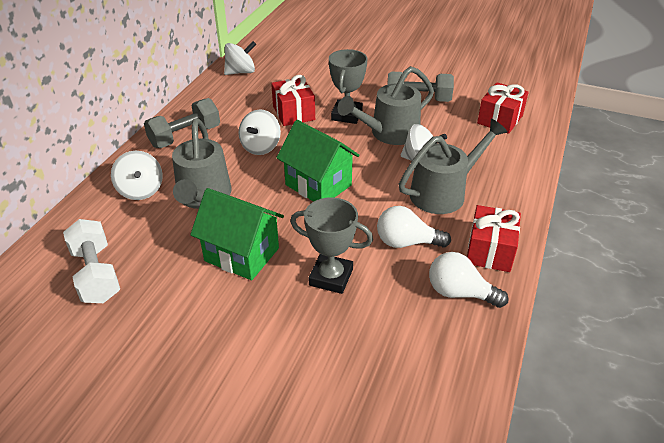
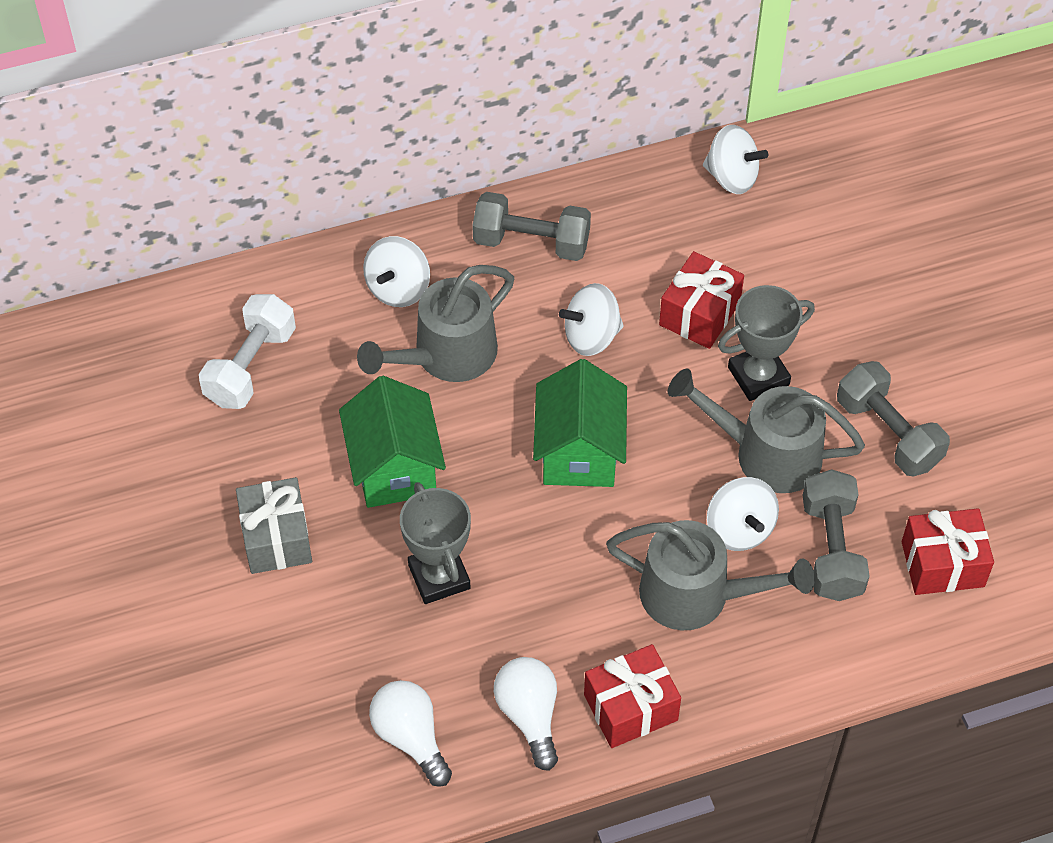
camera: 50 degrees right, 15 degrees up
(220, 334) = (276, 538): none -> grey gift
(406, 242) = (564, 613): white light bulb -> white light bulb (411, 737)
(461, 142) = (832, 549): none -> grey dumbbell

